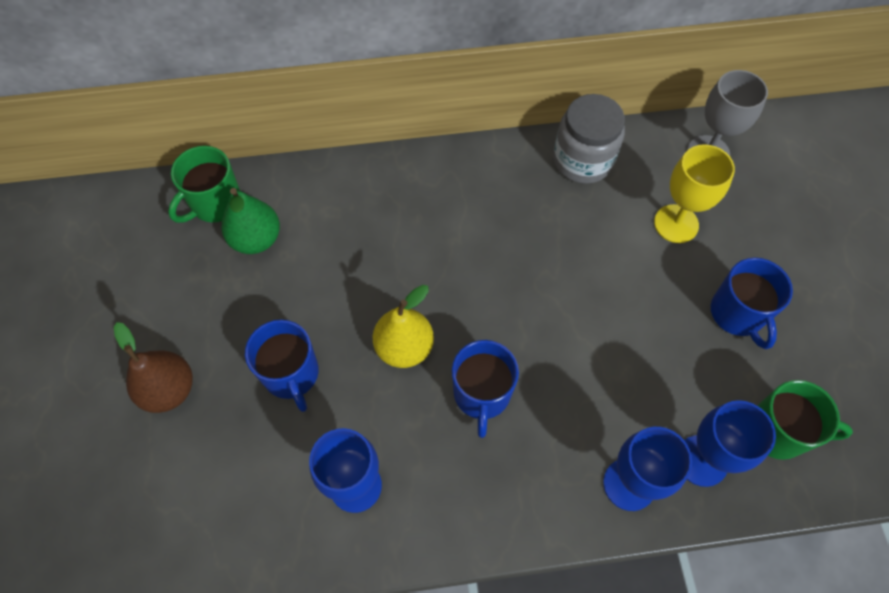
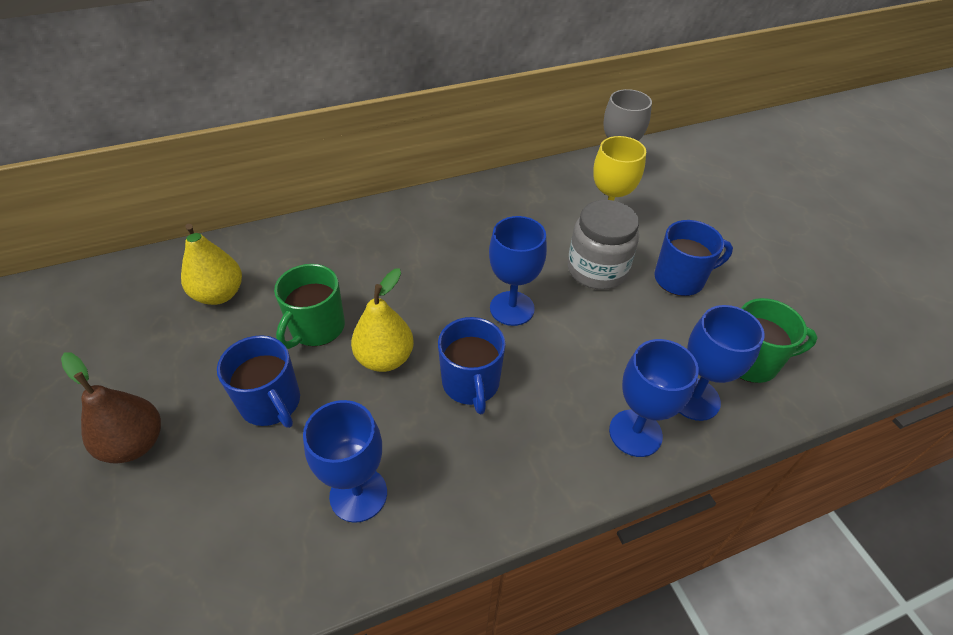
camera: 15 degrees left, 15 degrees down
(215, 203) = (173, 272): green mug -> green mug (316, 328)
(256, 239) = (219, 294): green pear -> yellow pear
(544, 315) = (512, 308): none -> blue goblet
(583, 160) = (512, 192): grey jar -> grey jar (597, 270)
(737, 314) = (680, 279): blue mug -> blue mug turned 75 degrees counterclockwise

